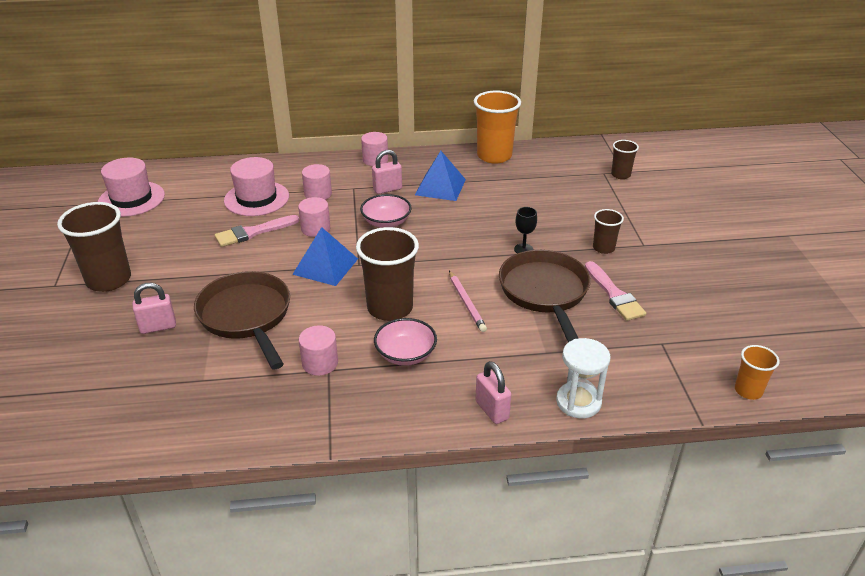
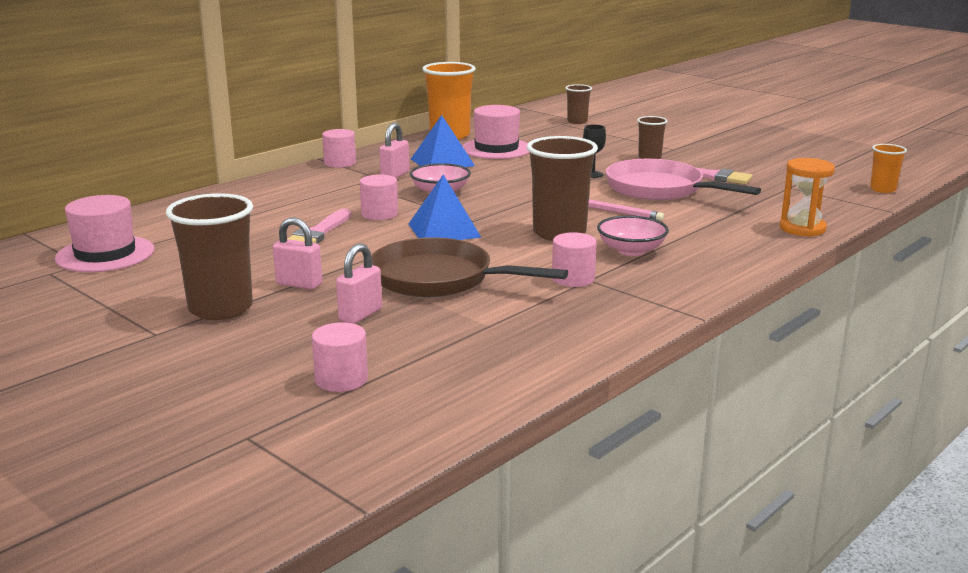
camera: 40 degrees left, 15 degrees down
(256, 198) = (267, 214): pink hat -> pink hat (496, 149)
(318, 194) = (330, 195): pink cylinder -> pink cylinder (341, 379)
(492, 410) = (758, 252): pink padlock -> pink padlock (299, 284)
(545, 293) = (660, 189): brown pan -> pink pan
(578, 402) = (802, 228): white hourglass -> orange hourglass

